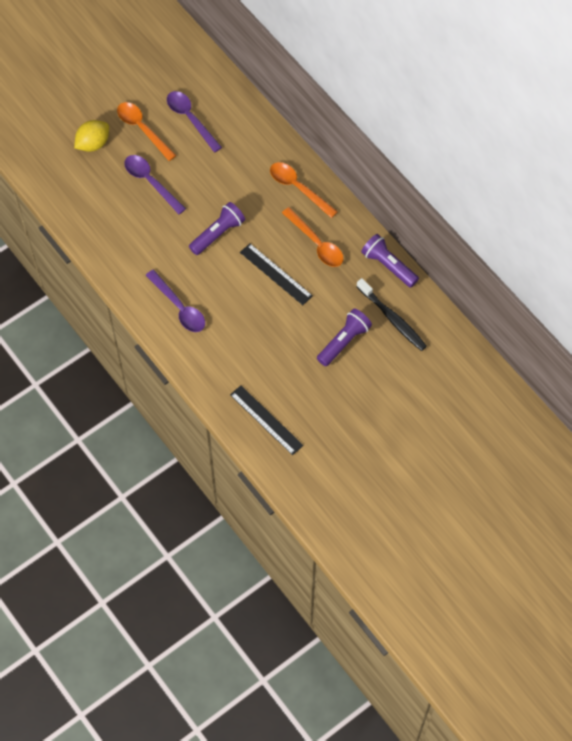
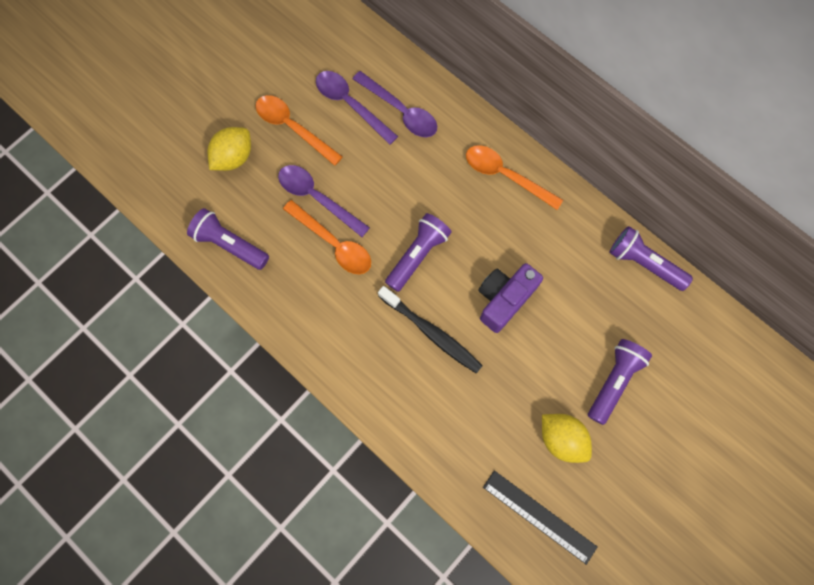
camera: 10 degrees left, 10 degrees up
(78, 205) = (229, 244): none -> purple flashlight
(179, 307) = (389, 369): purple spoon -> purple spoon (400, 111)
(276, 274) = (504, 299): black ruler -> purple camera
(295, 373) = (561, 439): none -> yellow lemon
(316, 243) = (546, 247): orange spoon -> orange spoon (333, 243)
(392, 319) = (667, 337): black toothbrush -> black toothbrush (431, 333)

